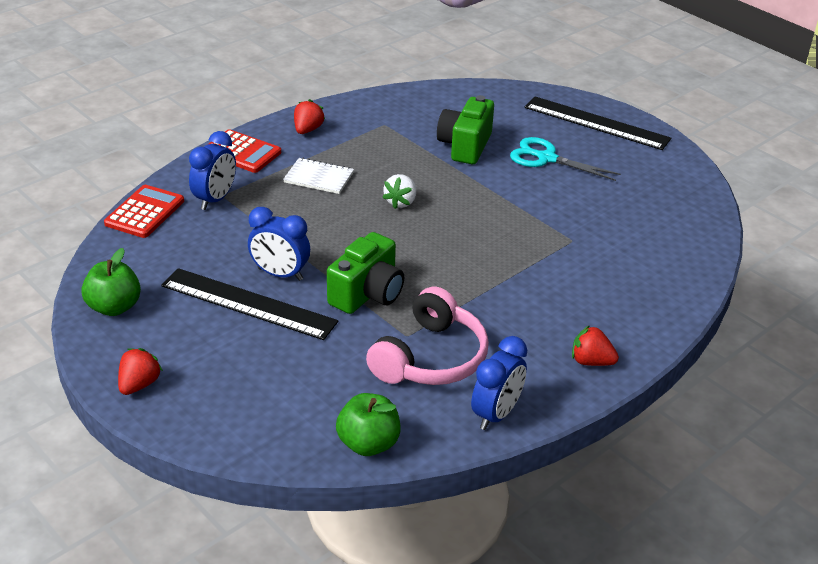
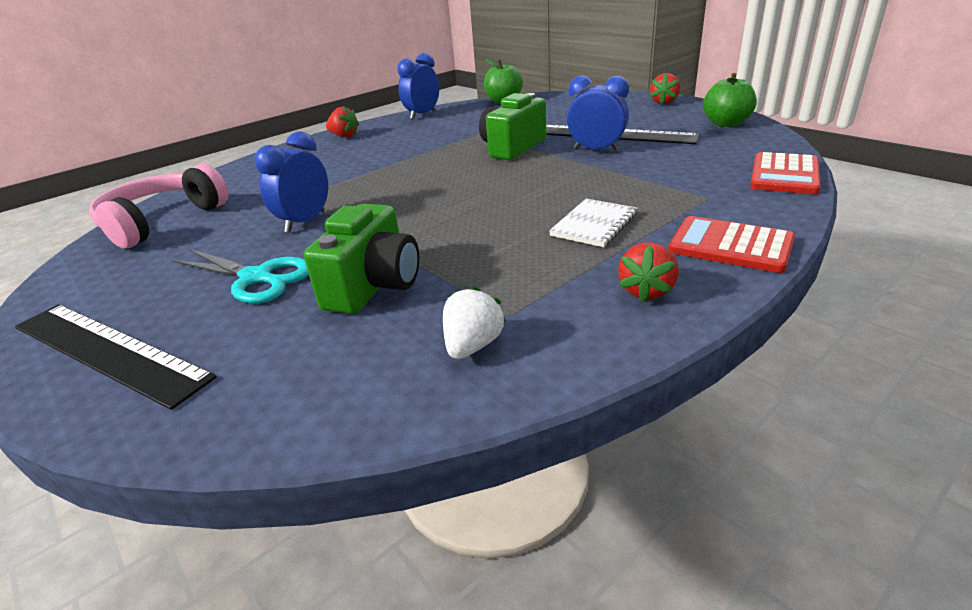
camera: 175 degrees left, 5 degrees down
(215, 199) = (713, 192): blue clock -> blue clock (305, 222)
(318, 178) = (594, 224): white notebook -> white notebook turned 75 degrees counterclockwise
(401, 202) = (481, 209): white strawberry -> white strawberry (473, 345)
(431, 358) = (461, 127): pink headphones -> pink headphones (162, 221)

